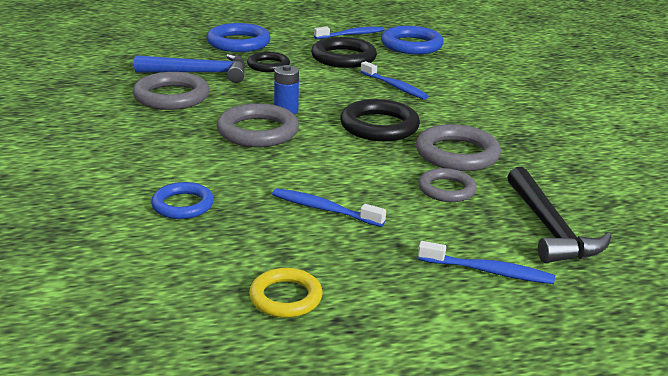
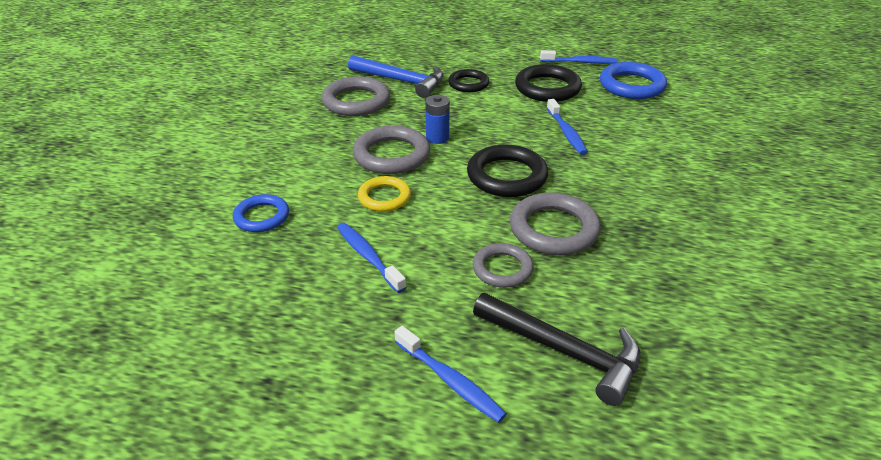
camera: 30 degrees right, 10 degrees up
(238, 43) = (465, 54): blue ring -> none
(285, 297) = (249, 340): yellow ring -> yellow ring (384, 197)
(550, 228) = (564, 351): black hammer -> black hammer turned 75 degrees counterclockwise

